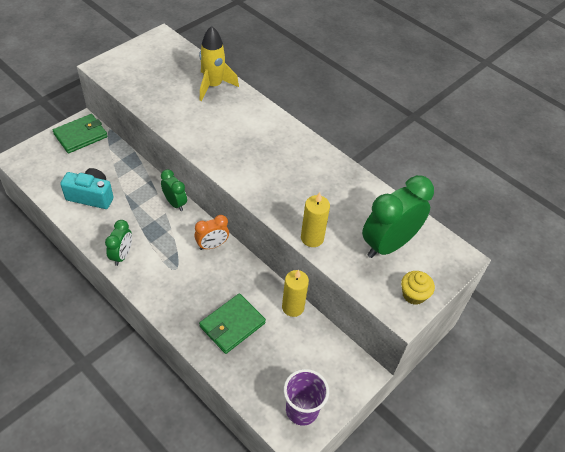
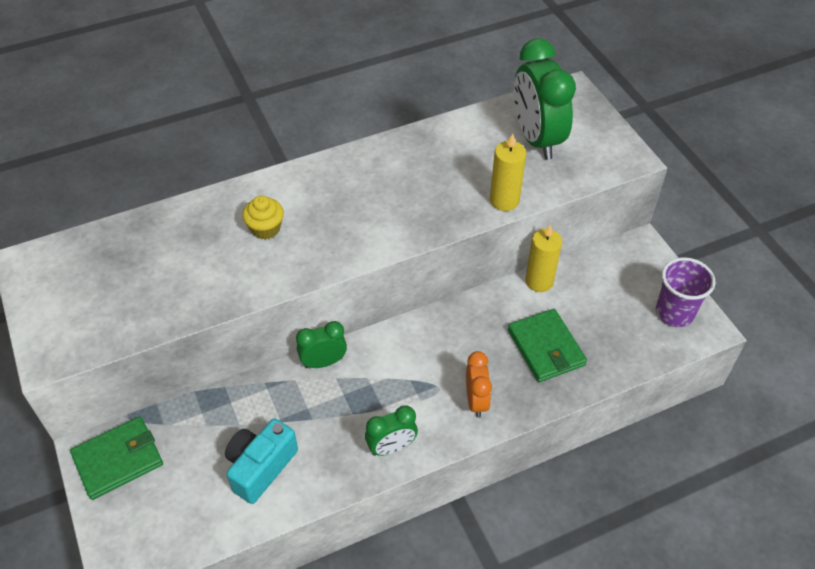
camera: 65 degrees left, 0 degrees up
(81, 135) = (118, 459): green wallet -> green wallet turned 75 degrees clockwise
(122, 255) = (391, 447): green clock -> green clock turned 120 degrees clockwise
(212, 245) = (415, 337): orange clock -> orange clock (476, 401)
(213, 86) = (183, 226): yellow rocket -> none
(413, 294) = (609, 142): yellow cupcake -> yellow cupcake (265, 228)

